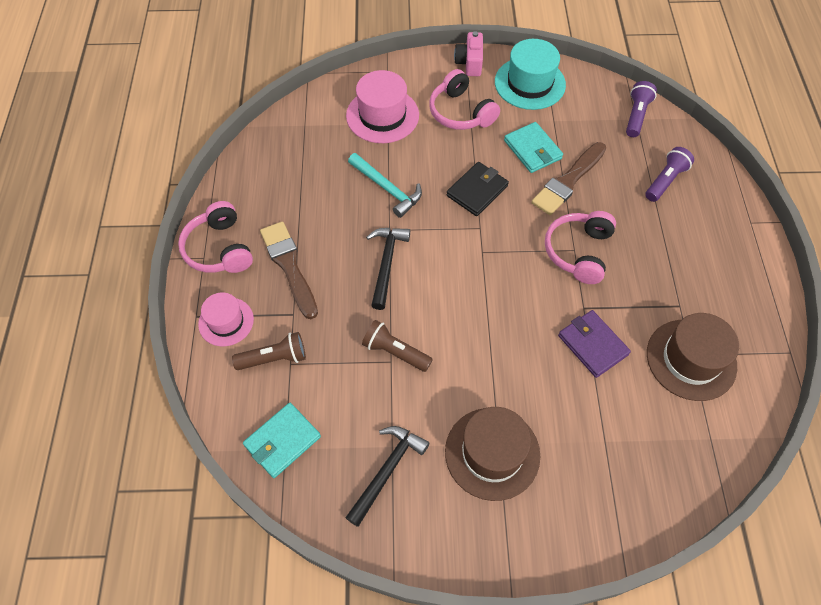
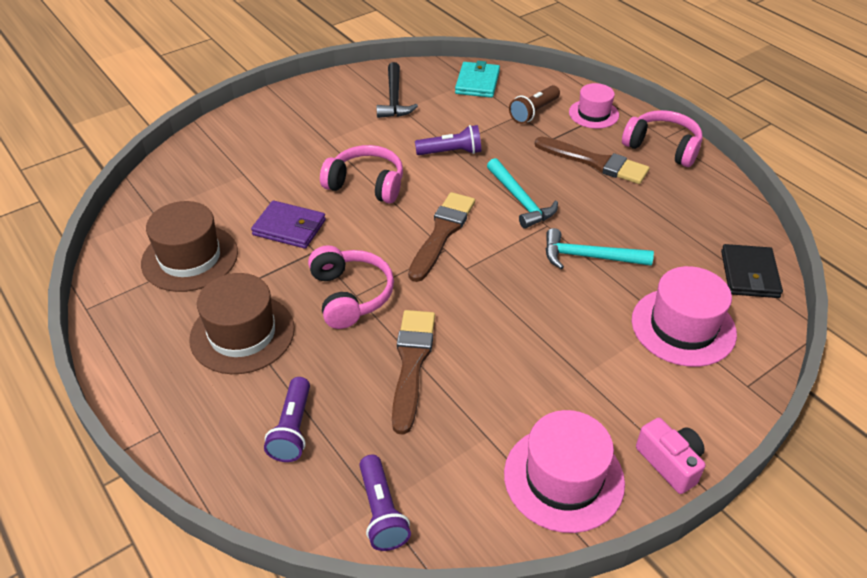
camera: 145 degrees right, 15 degrees down
(386, 263) = (520, 200): black hammer -> turquoise hammer
(395, 352) = (451, 152): brown flashlight -> purple flashlight
(461, 112) = (606, 381): pink headphones -> pink headphones (366, 184)
(473, 267) = (442, 233): none -> brown brush
(477, 191) = (501, 301): black wallet -> black wallet (749, 274)
(492, 453) = (328, 134): brown hat -> brown hat (242, 333)
(530, 83) = (563, 478): turquoise hat -> pink hat
(532, 149) = (481, 380): turquoise wallet -> none

